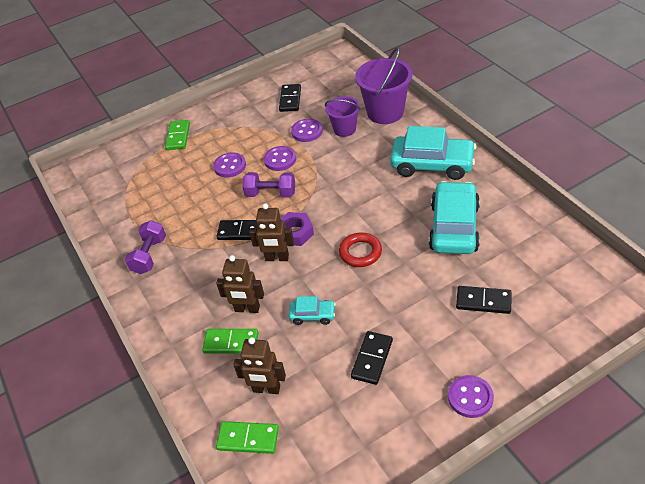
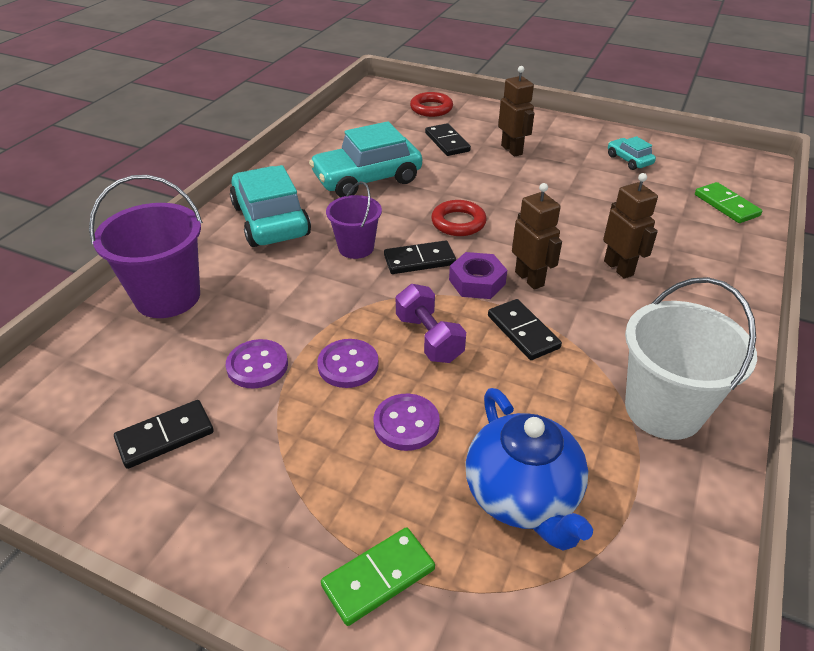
camera: 130 degrees left, 5 degrees down
(149, 255) = (663, 409): purple dumbbell -> white bucket
(165, 185) = (522, 496): none -> blue teapot
(231, 342) = (667, 259): green domino -> none
(266, 389) = (675, 215): brown robot -> brown robot (512, 150)
(313, 315) = (570, 221): turquoise car -> turquoise car (629, 160)
(344, 129) = (231, 323): purple bucket -> purple bucket (356, 248)
(372, 359) = (571, 174): black domino -> black domino (419, 260)
(470, 397) = (545, 126): purple button -> none
(563, 322) = (431, 108): none -> red ring

